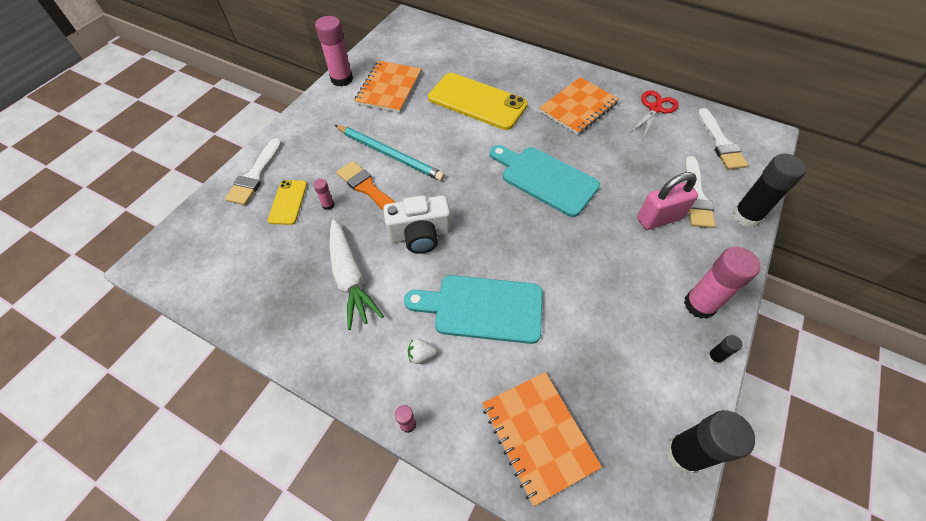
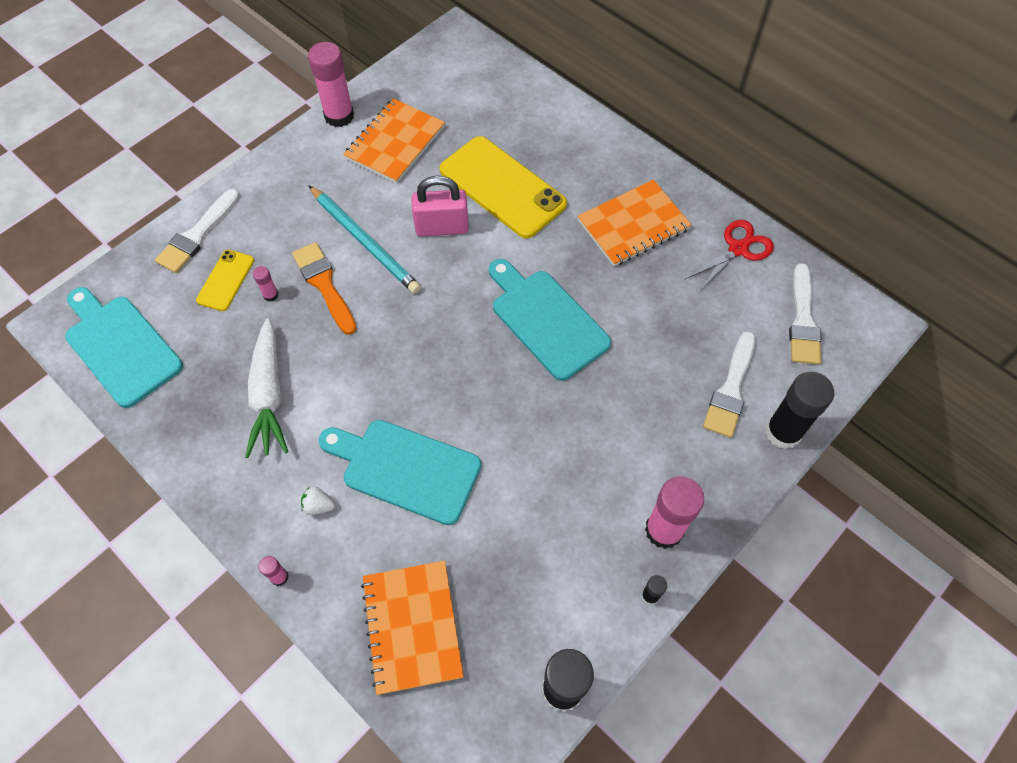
camera: 15 degrees right, 5 degrees up
(211, 269) = (120, 347): none -> turquoise cutting board
(420, 234) = (365, 359): white camera -> none
(659, 218) = (667, 408): pink padlock -> pink padlock (442, 227)

